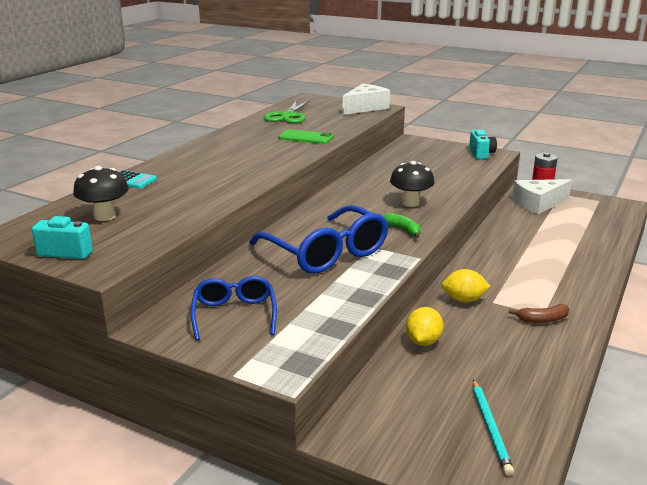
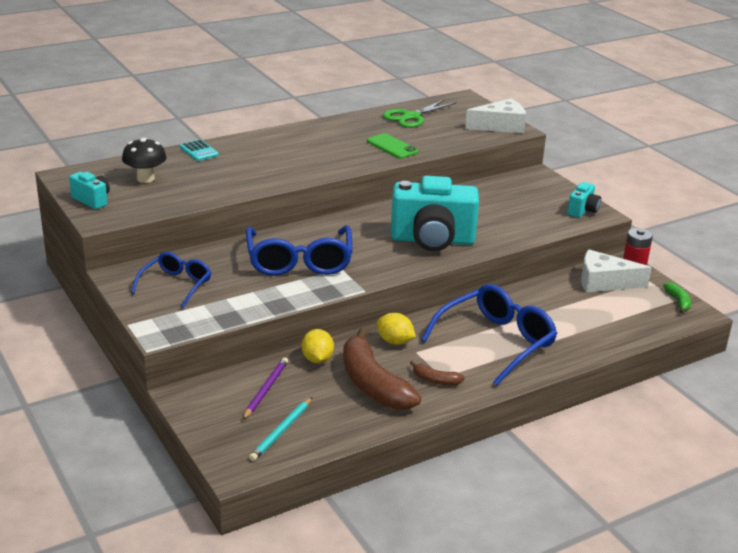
camera: 30 degrees right, 5 degrees up
(402, 230) = (387, 262): green banana -> green banana (678, 302)
(410, 203) = (432, 240): black mushroom -> turquoise camera
(417, 391) = (265, 390): none -> purple pencil
(423, 341) = (317, 359): yellow lemon -> yellow lemon turned 60 degrees counterclockwise
(500, 344) = (373, 384): none -> brown banana
(537, 272) = (495, 342): none -> blue glasses

